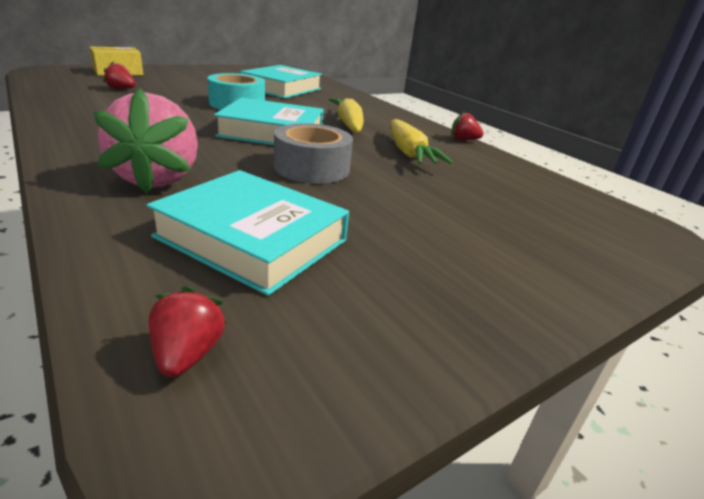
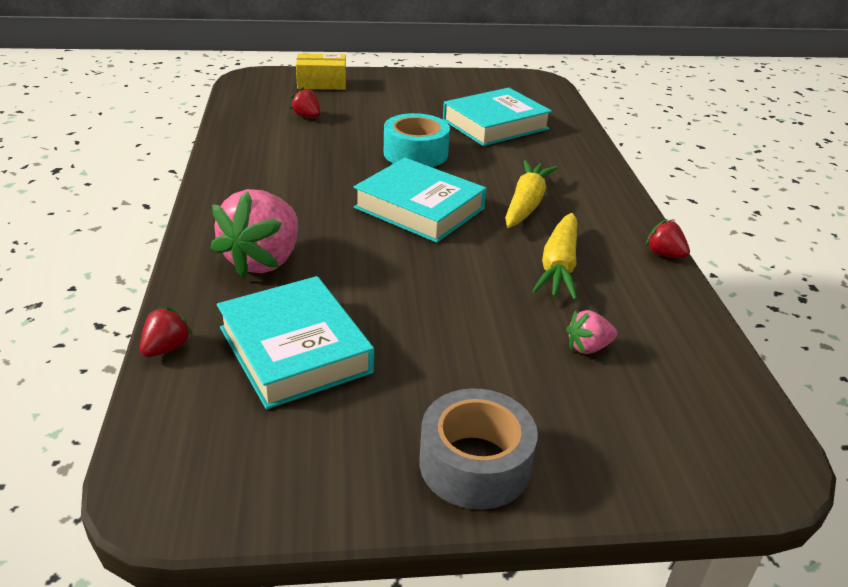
camera: 30 degrees right, 5 degrees up
(187, 354) = (182, 438): red strawberry -> red strawberry (166, 348)
(311, 168) = (419, 271): grey tape -> grey tape (475, 463)
(482, 193) = (588, 347): none -> pink strawberry

